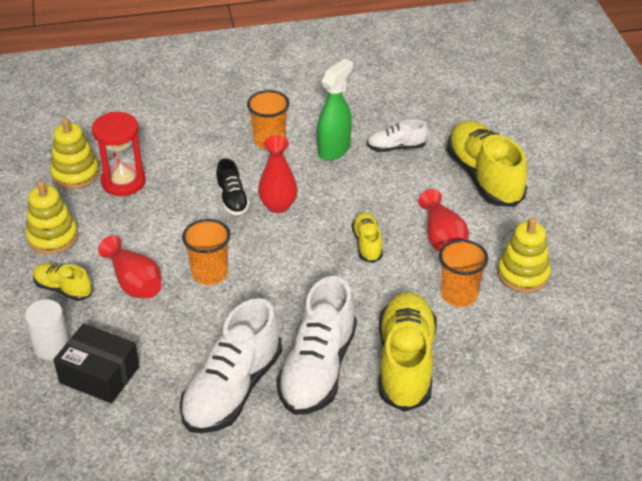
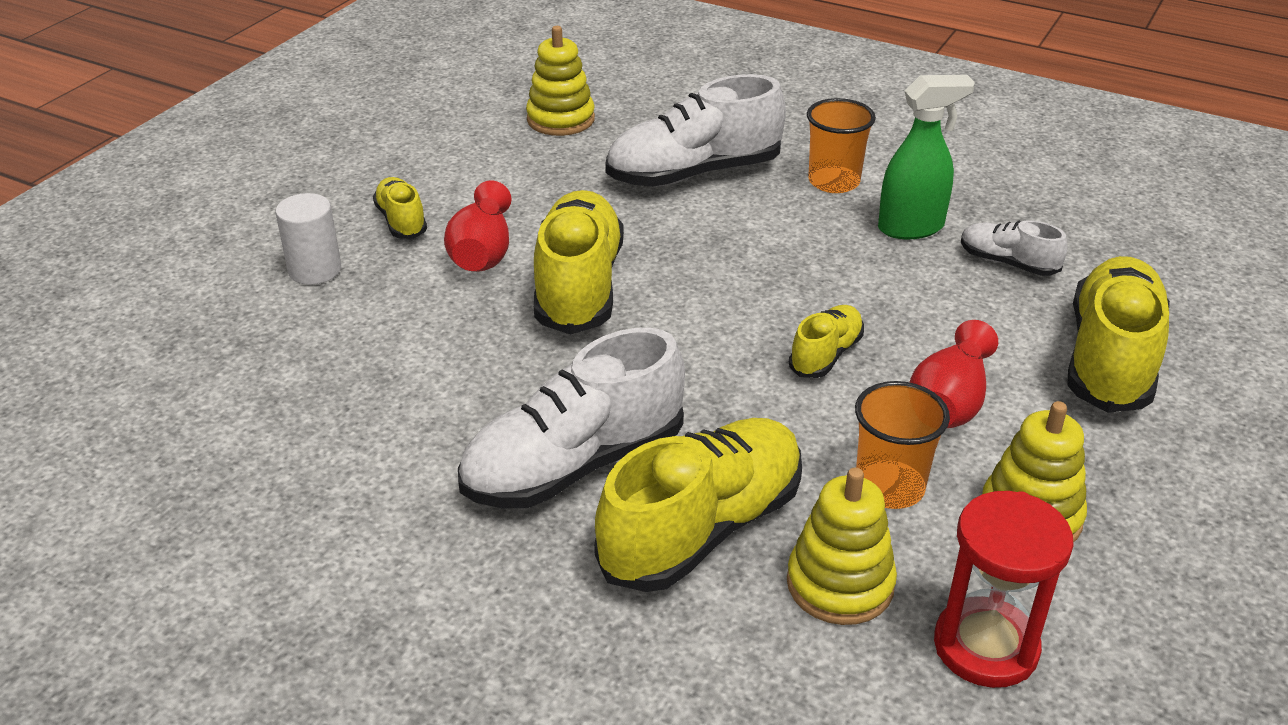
camera: 40 degrees right, 5 degrees down
(52, 237) = (457, 167): yellow stacking toy -> yellow stacking toy (840, 584)
(99, 374) = (323, 325): black box -> none
(123, 182) = (602, 149): red hourglass -> red hourglass (985, 646)
(209, 273) = (579, 286): orange cup -> yellow shoe
(232, 199) = (707, 222): black shoe -> none
(232, 389) = (441, 426): white shoe -> white shoe (694, 173)
(278, 206) = (757, 255): red vase -> none

